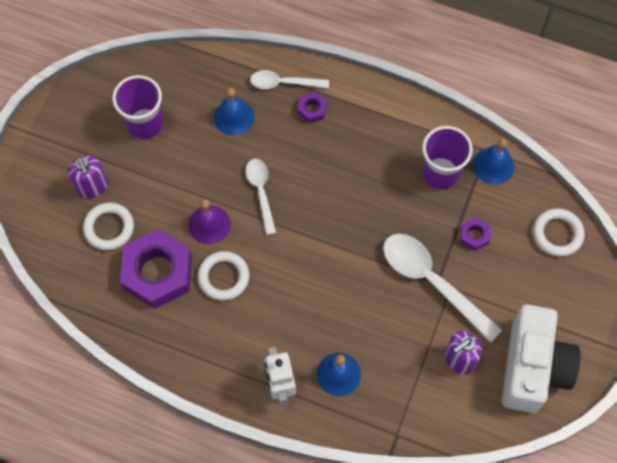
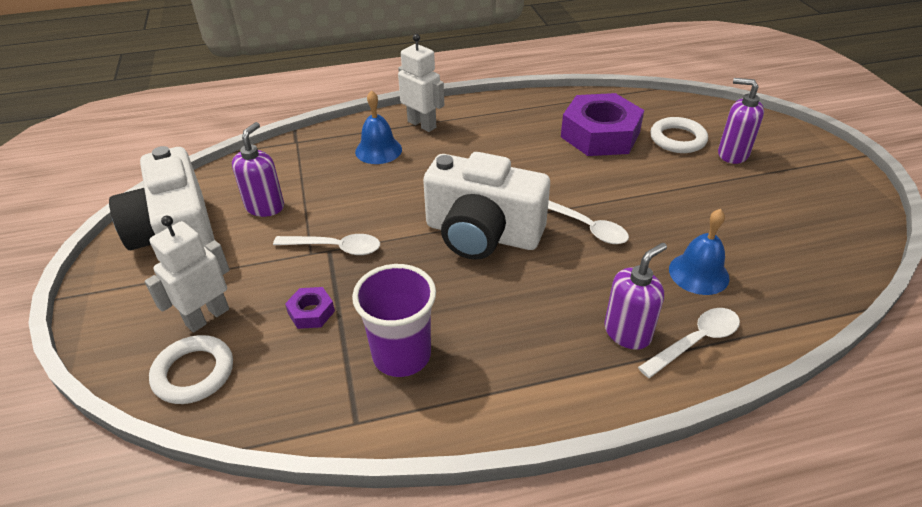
camera: 145 degrees right, 25 degrees down
(145, 124) = (767, 218): purple cup -> none
(209, 224) = (601, 181): purple bell -> none
(224, 277) = (543, 157): white ring -> none
(312, 110) = (627, 332): purple nut -> purple soap dispenser
(330, 230) = (482, 234): none -> white camera
(431, 281) = (336, 248): white spoon -> white spoon, size x0.58
(493, 165) = (332, 407): blue bell -> none
(537, 273) = (207, 317): none -> white robot

